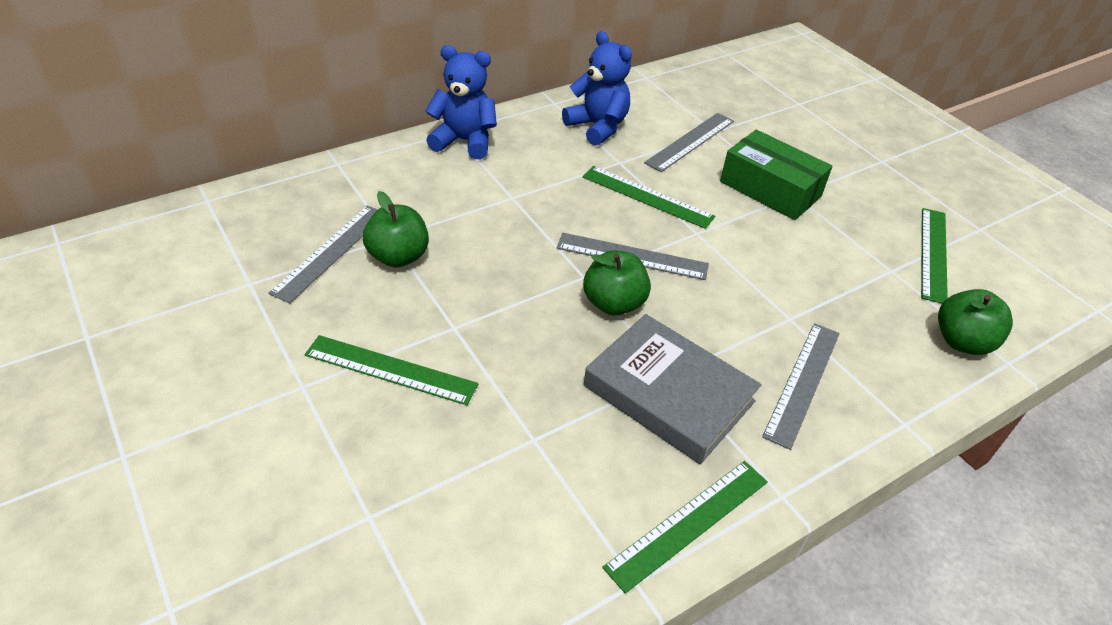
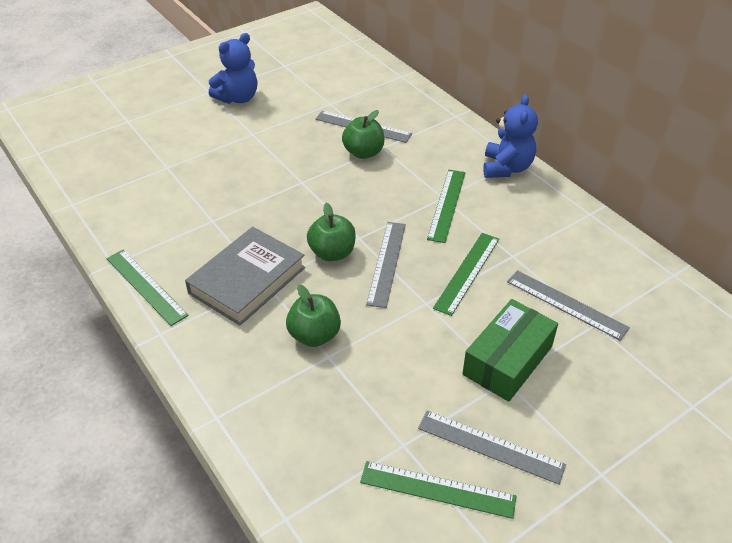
camera: 90 degrees right, 0 degrees up
(390, 370) = (265, 161): green ruler -> green ruler (446, 205)
(597, 127) = (562, 241): blue teddy bear -> blue teddy bear (238, 98)
(802, 382) = (258, 356): grey ruler -> grey ruler (490, 446)
(962, 342) = (310, 483): green apple -> green apple (314, 335)

